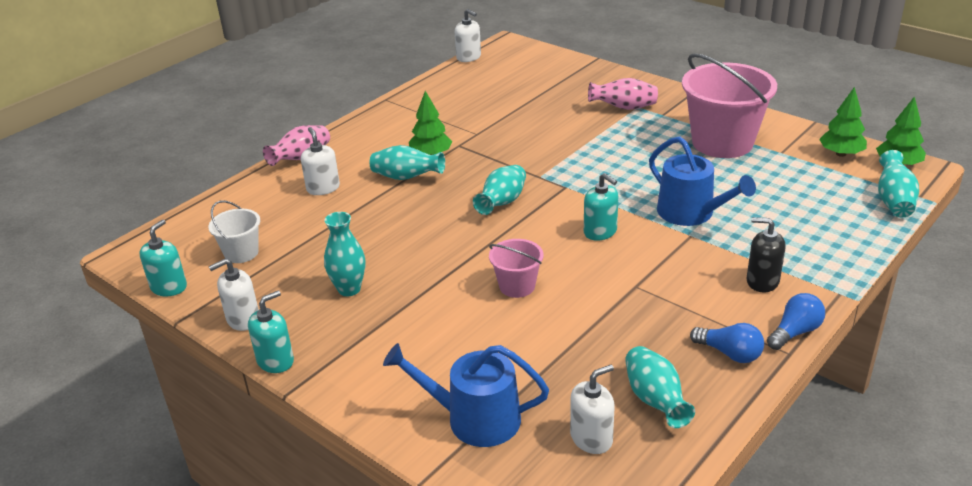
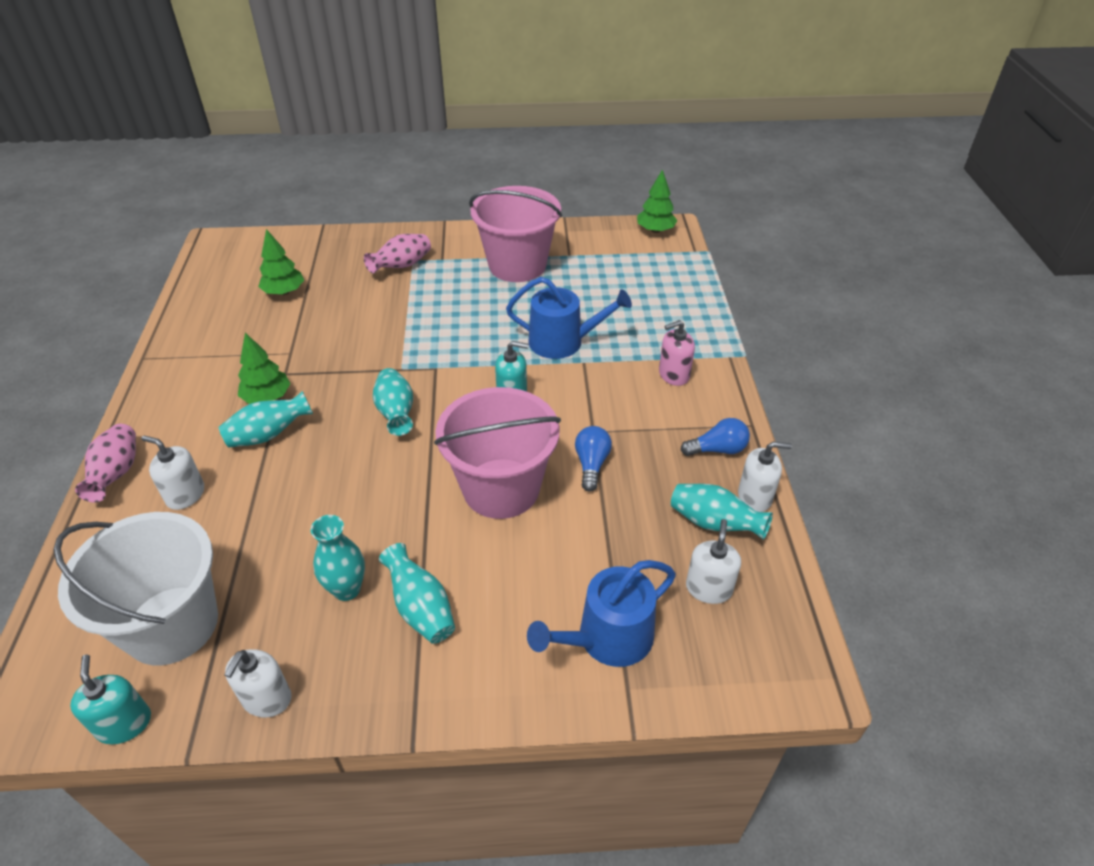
camera: 45 degrees left, 10 degrees up
(241, 253) = (172, 625): white bucket -> white bucket, size x2.03
(275, 361) = (359, 718): turquoise soap dispenser -> none
(468, 57) = (187, 272): white soap dispenser -> white soap dispenser (755, 497)
(517, 286) = (501, 488): pink bucket -> pink bucket, size x2.03
(762, 281) = (673, 375): black soap dispenser -> pink soap dispenser
(795, 332) = (737, 405): blue light bulb -> blue light bulb (591, 464)
(841, 154) = (610, 238): green tree -> green tree (284, 292)
(893, 200) = (683, 262): turquoise vase -> turquoise vase (421, 608)

